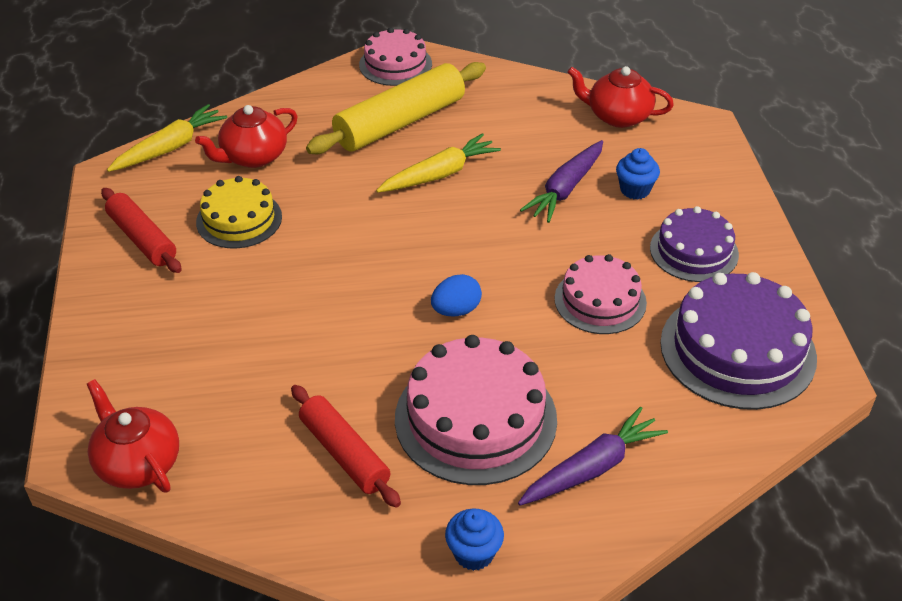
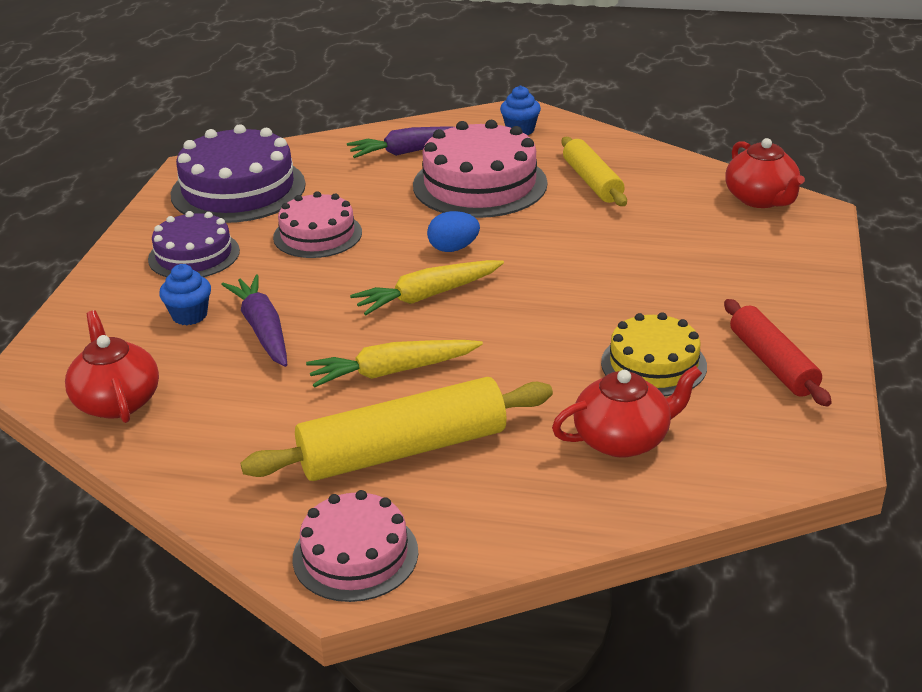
camera: 160 degrees left, 10 degrees down
(170, 147) = (741, 476): yellow carrot -> yellow carrot (427, 296)
(344, 453) = (592, 181): red rolling pin -> yellow rolling pin
(565, 189) = (262, 329): purple carrot -> purple carrot turned 75 degrees counterclockwise
(618, 116) = (117, 401): red teapot -> red teapot turned 150 degrees counterclockwise

